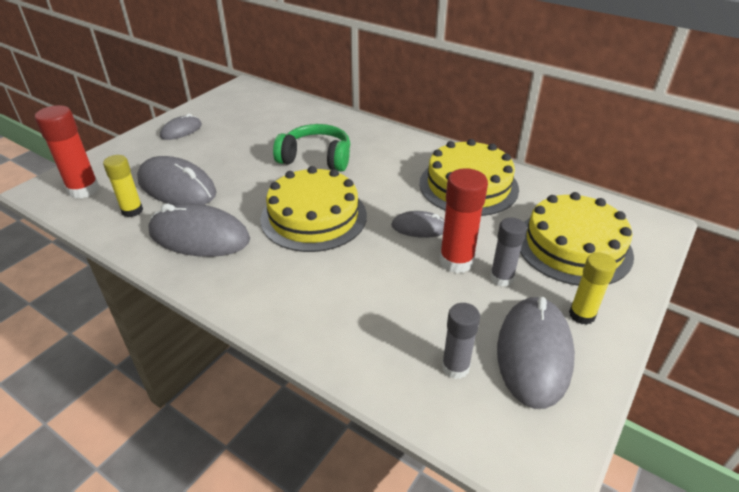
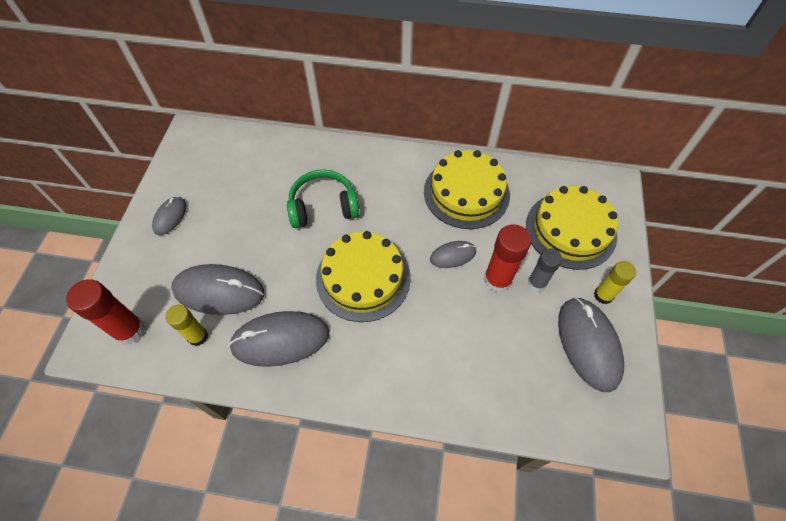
camera: 25 degrees left, 20 degrees up
(455, 367) = (545, 380): grey glue stick -> none

